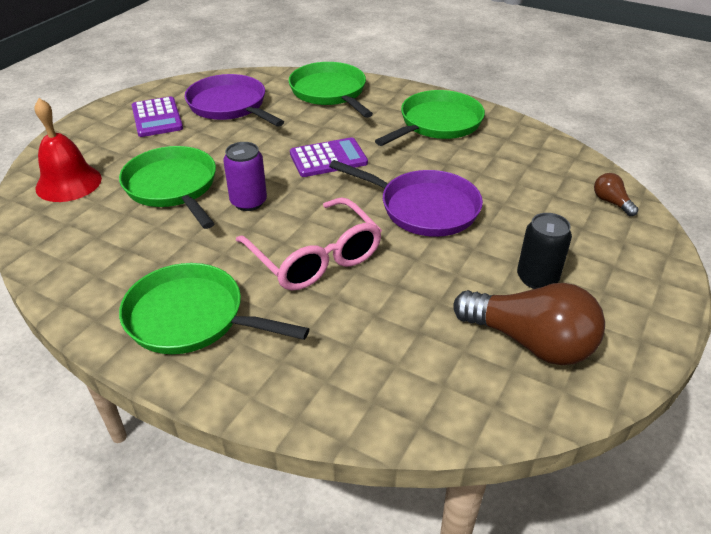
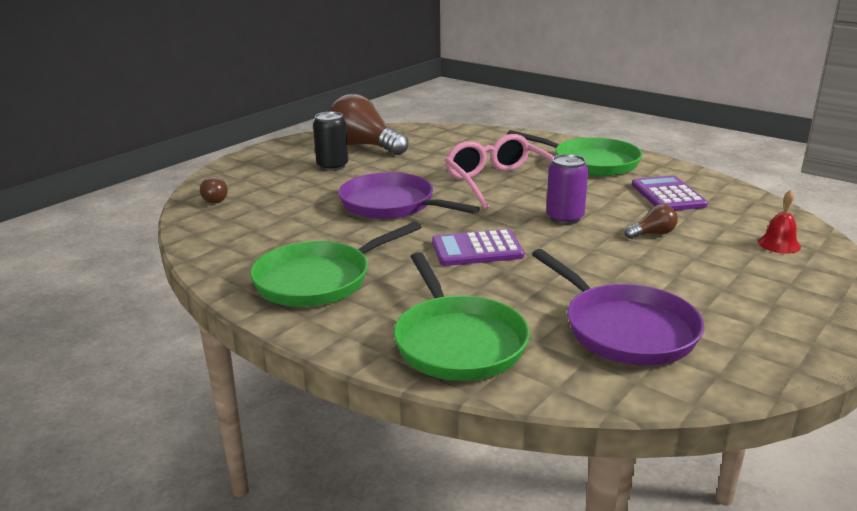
camera: 170 degrees left, 15 degrees down
(68, 183) = (779, 244): red bell -> red bell, size x0.55
(157, 118) = (734, 317): purple calculator -> purple calculator (668, 195)
(173, 187) = (652, 234): green pan -> brown light bulb

